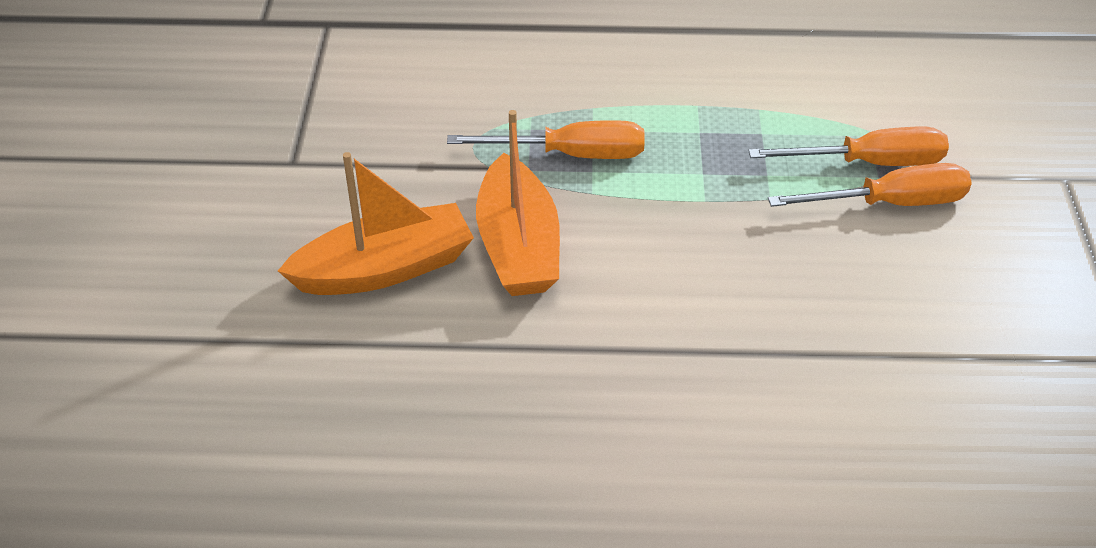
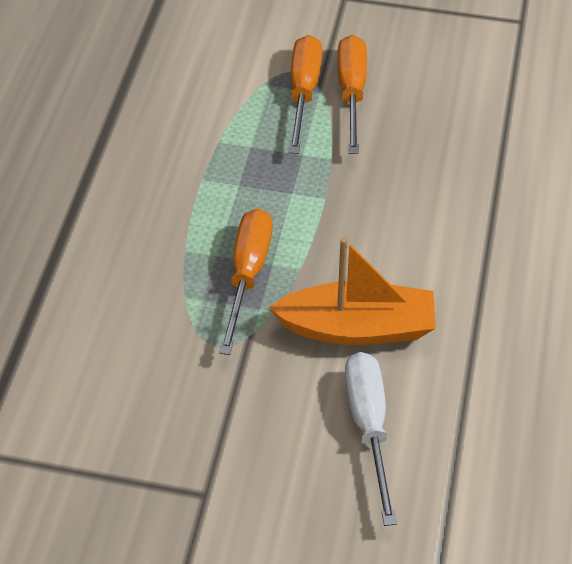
camera: 80 degrees left, 5 degrees up
(384, 269) = (369, 427): orange boat -> white screwdriver

